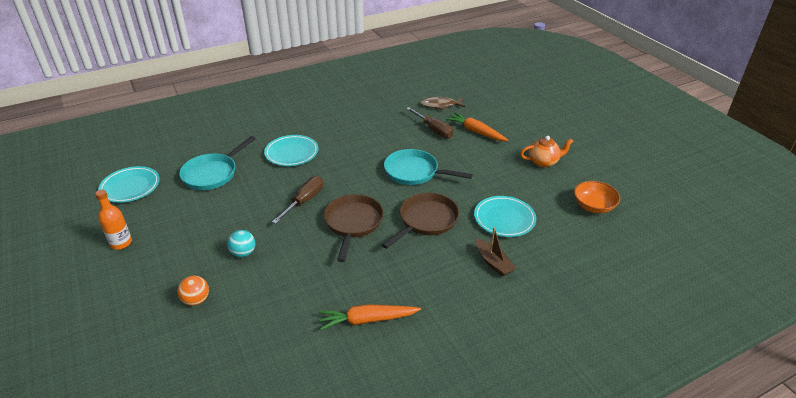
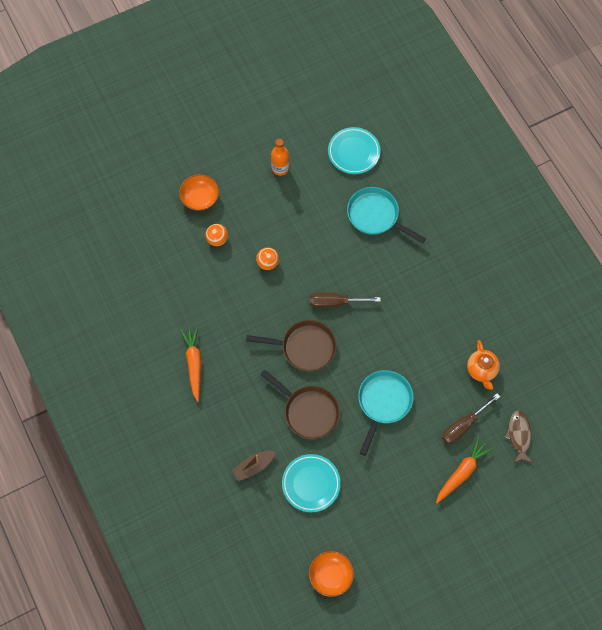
camera: 90 degrees right, 30 degrees up
(127, 319) = (200, 198): none -> orange bowl
(243, 253) = (267, 263): turquoise ball -> orange ball
(292, 153) = (412, 282): turquoise plate -> none
(304, 201) = (335, 302): brown screwdriver -> brown screwdriver turned 150 degrees clockwise
(543, 162) = (405, 539): orange teapot -> orange teapot (481, 370)

